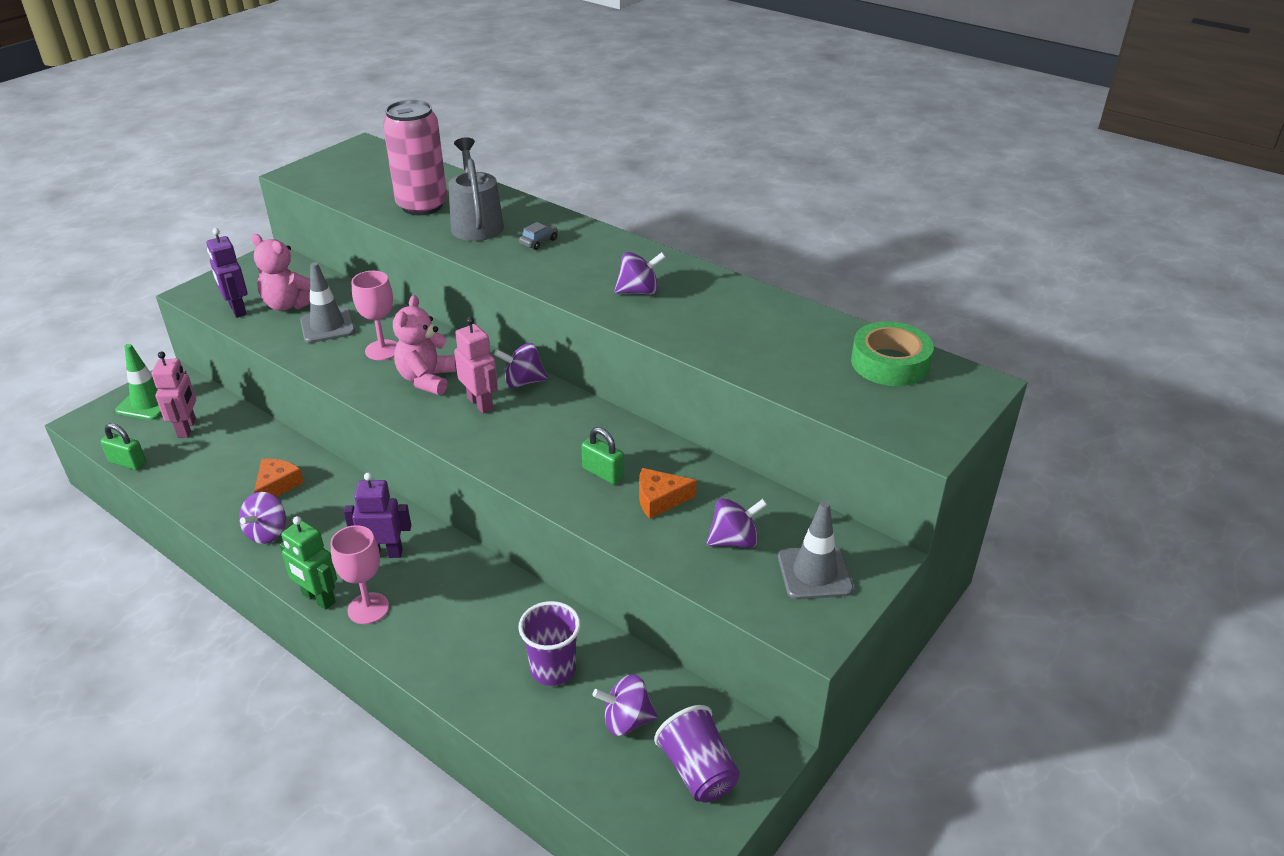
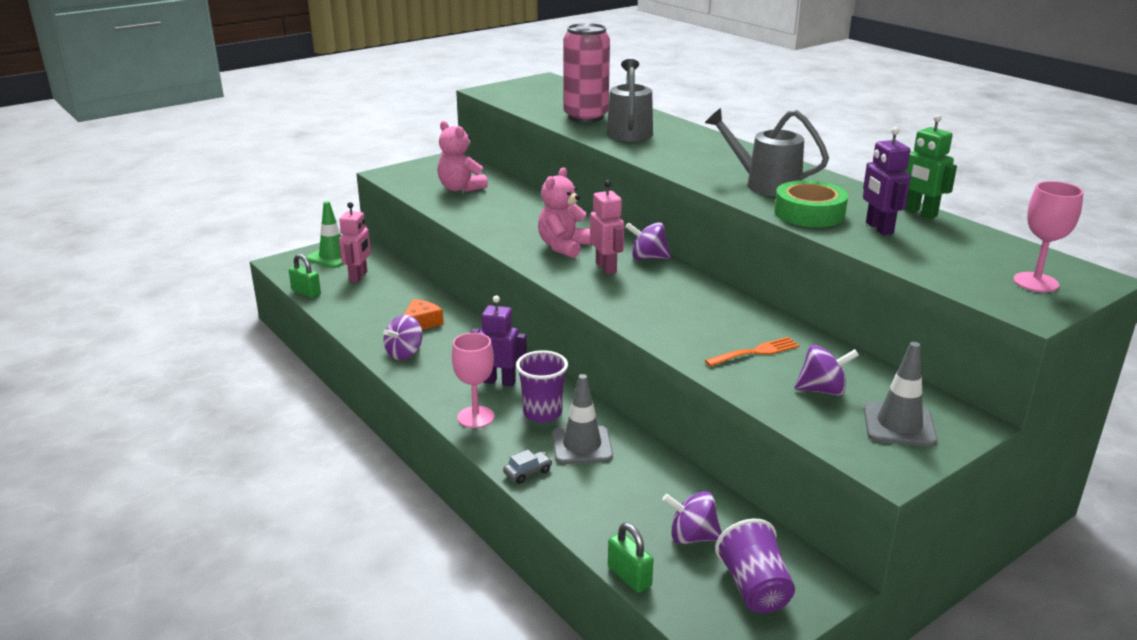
camera: 15 degrees right, 10 degrees down
(237, 310) = (418, 187): purple robot -> purple robot (879, 228)
(318, 598) = (435, 404): green robot -> green robot (919, 213)
(327, 326) = (488, 204): grey traffic cone -> grey traffic cone (582, 445)
(382, 350) = (530, 224): pink goblet -> pink goblet (1035, 282)
(539, 242) = (681, 146): grey car -> grey car (527, 472)
(553, 669) = (631, 487): purple cup -> purple cup (542, 413)
(603, 473) = (706, 327): green padlock -> green padlock (629, 577)
(639, 291) = (765, 184): purple spinning top -> grey watering can
(660, 499) = (756, 352): orange cheese -> orange fork
(890, 363) = (1002, 254): green tape -> green tape (809, 213)

